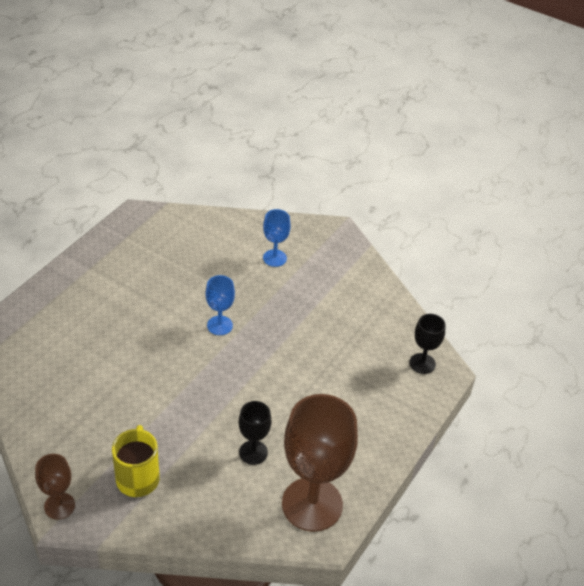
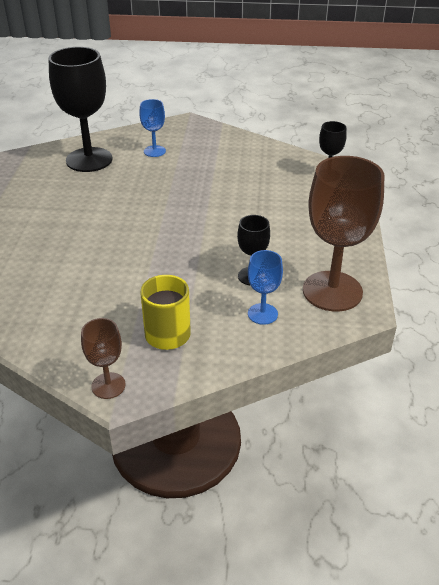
camera: 25 degrees left, 5 degrees down
(206, 244) = (89, 160): none -> black goblet
(220, 325) = (147, 205): blue goblet -> blue goblet (262, 314)

